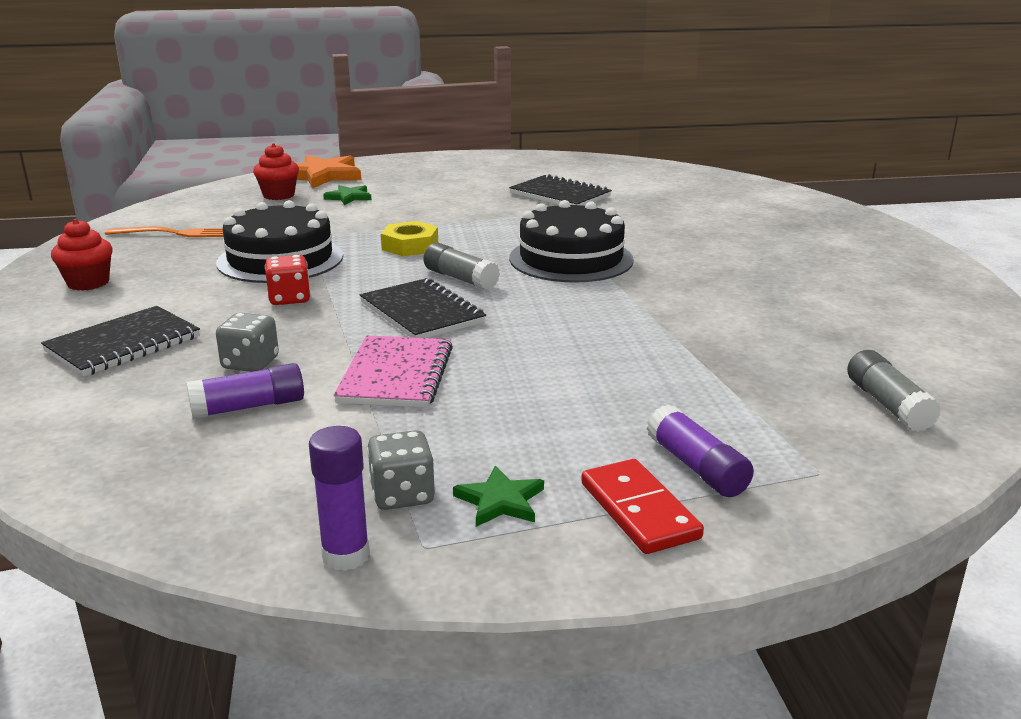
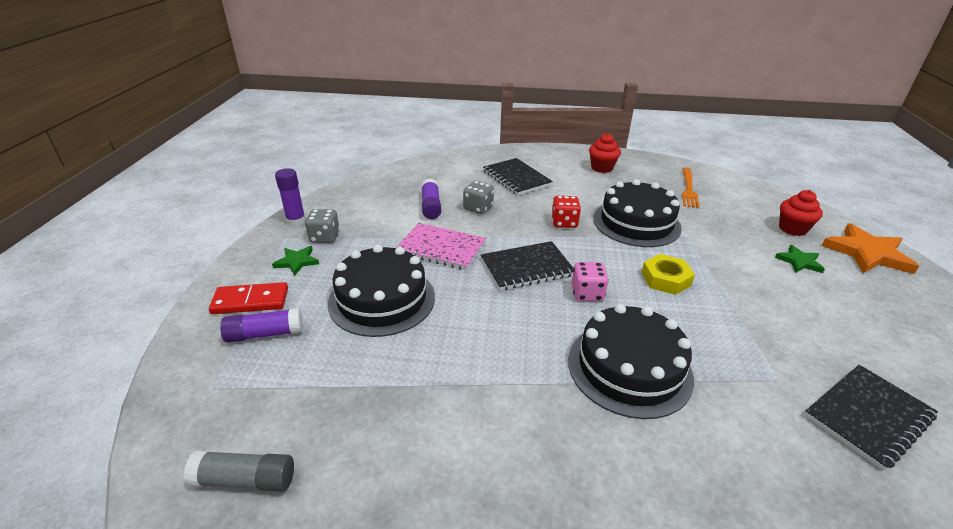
camera: 105 degrees right, 10 degrees up
(460, 279) = (587, 293): grey glue stick -> pink dice
(553, 395) = (382, 299): none -> black cake

